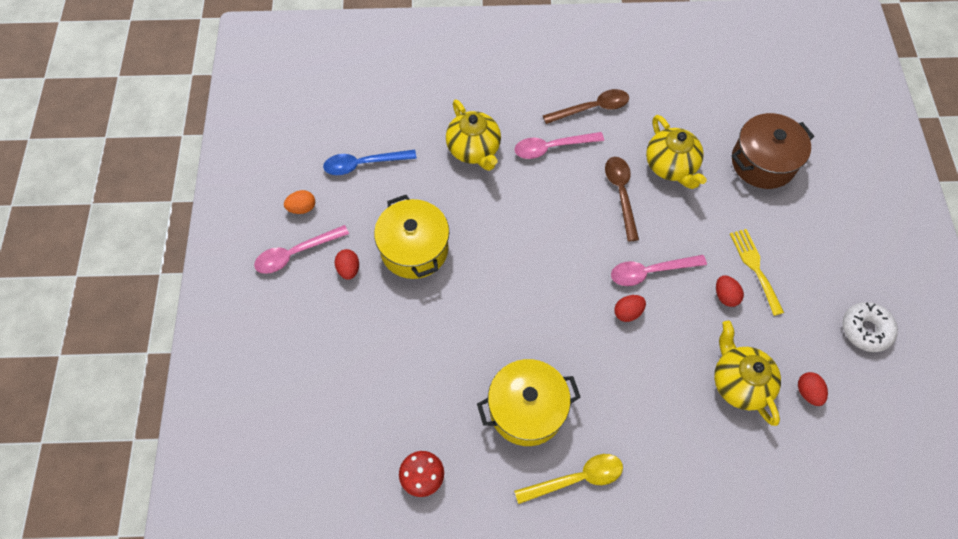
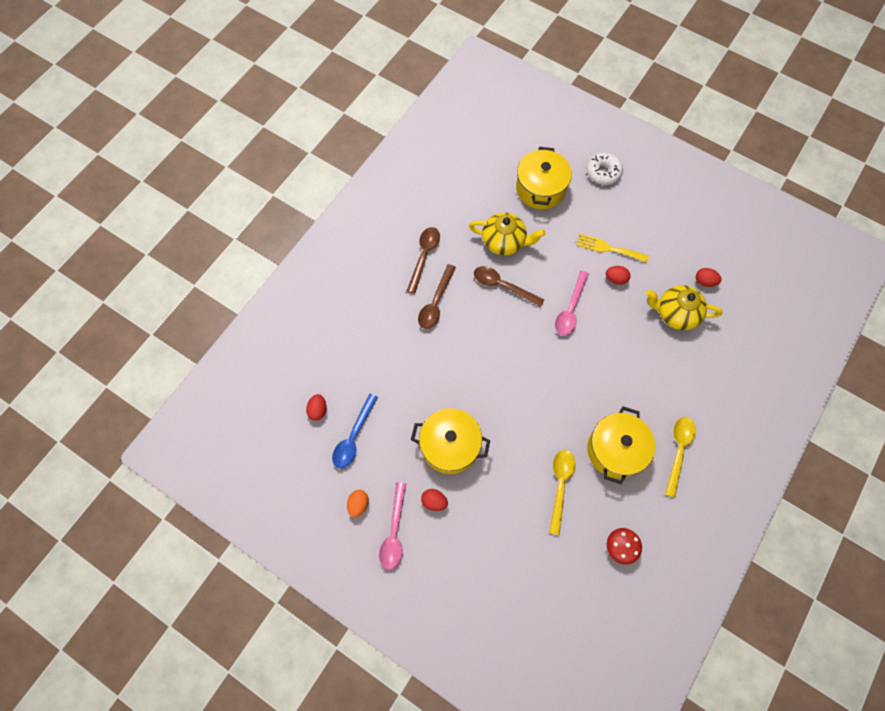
camera: 55 degrees left, 5 degrees up
(447, 376) = (560, 485): none -> yellow spoon
(474, 149) = (399, 353): yellow teapot -> none
(552, 147) = (436, 302): pink spoon -> brown spoon
(627, 312) = (589, 343): red egg -> red egg (318, 410)
(763, 162) = (540, 188): brown pot -> yellow pot
(865, 330) = (686, 221): white donut -> white donut (603, 172)

